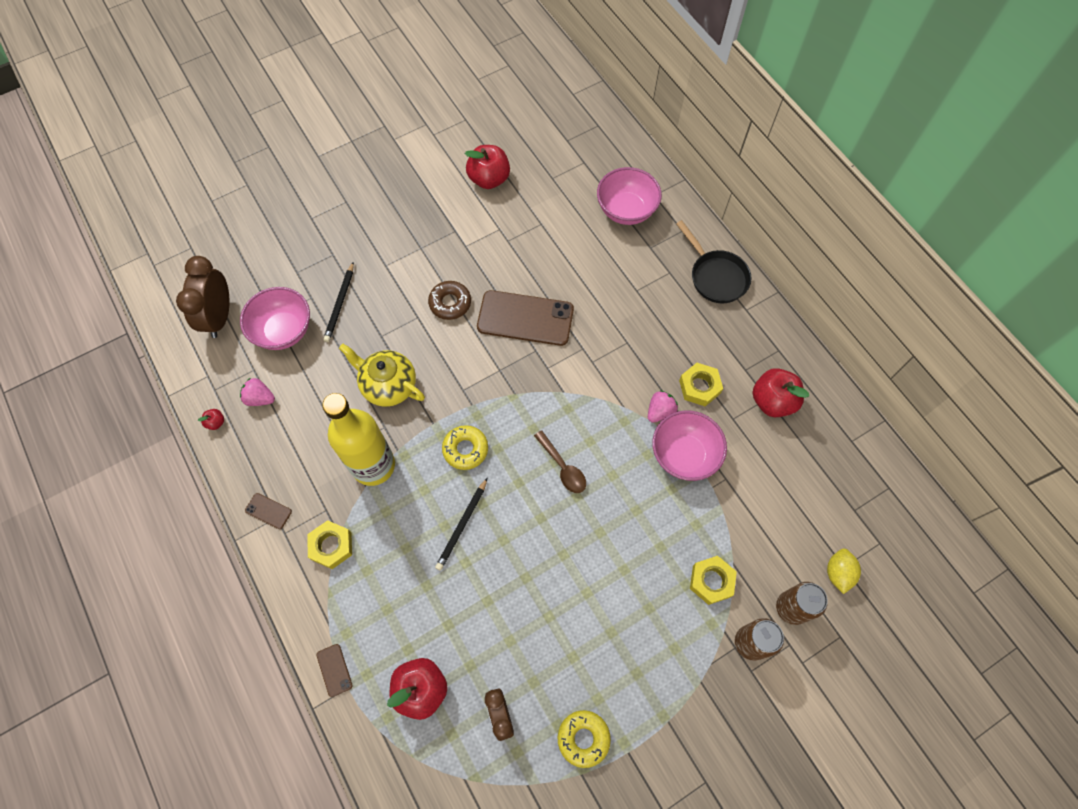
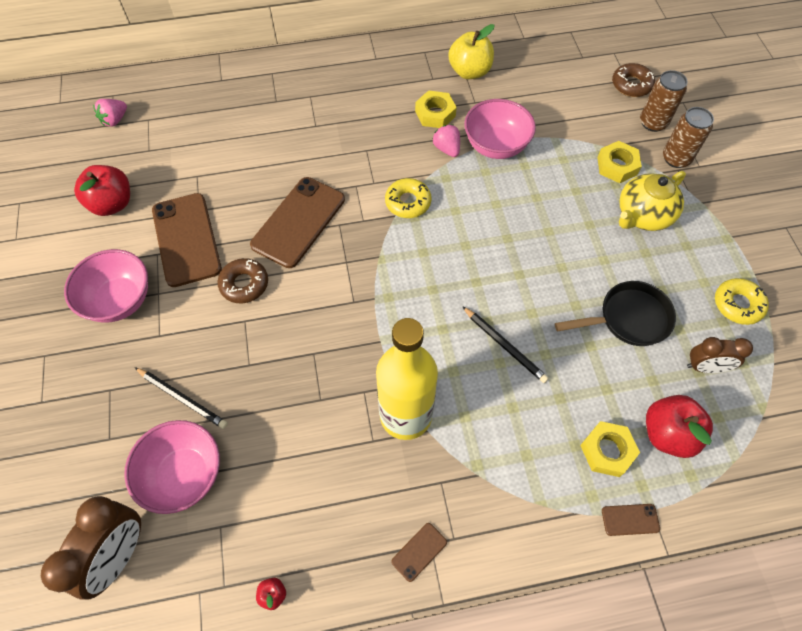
camera: 70 degrees left, 5 degrees down
(219, 317) = (119, 555): brown clock -> brown clock turned 90 degrees counterclockwise
(260, 398) = (264, 527): pink strawberry -> pink strawberry (115, 120)
(331, 546) = (486, 486): yellow nut -> yellow nut (607, 451)
(388, 385) = (314, 373): yellow teapot -> yellow teapot (642, 215)
(465, 449) = (422, 319): yellow donut -> yellow donut (408, 202)
(476, 245) = (186, 239): none -> brown phone
(563, 467) = (474, 240): brown spoon -> none
(626, 210) = (224, 105): pink bowl -> pink bowl (119, 300)
(716, 276) = (332, 66): black pan -> black pan (628, 319)
(772, 401) = (469, 71): red apple -> yellow apple
(838, 573) = (631, 85): yellow lemon -> brown donut

